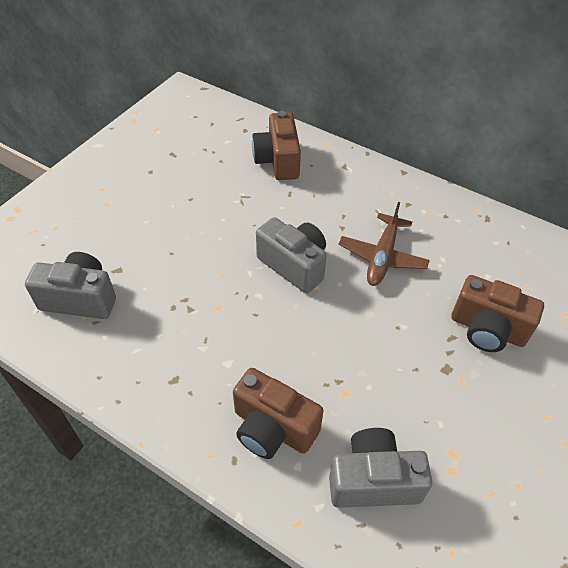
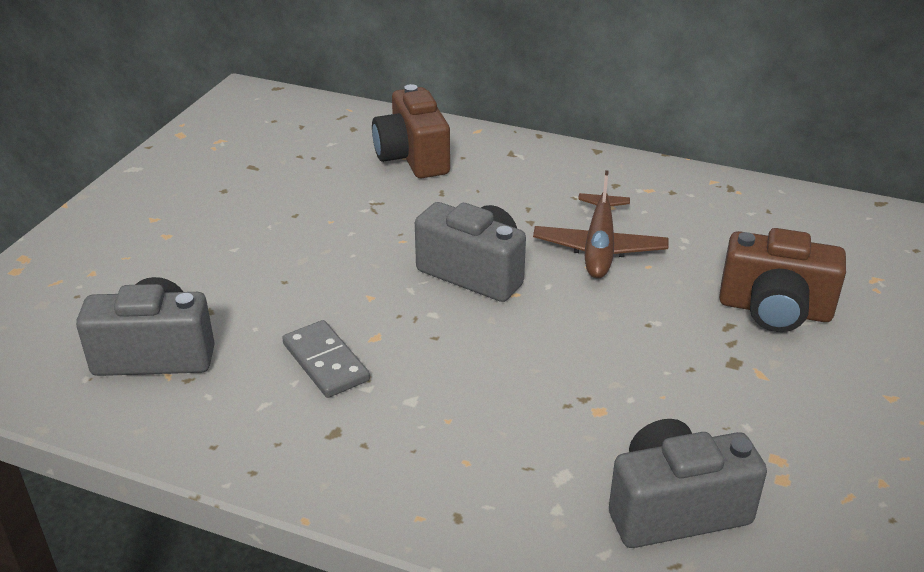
camera: 10 degrees left, 15 degrees down
(182, 323) = (326, 362): none -> grey domino
(272, 428) = (504, 469): brown camera -> none

